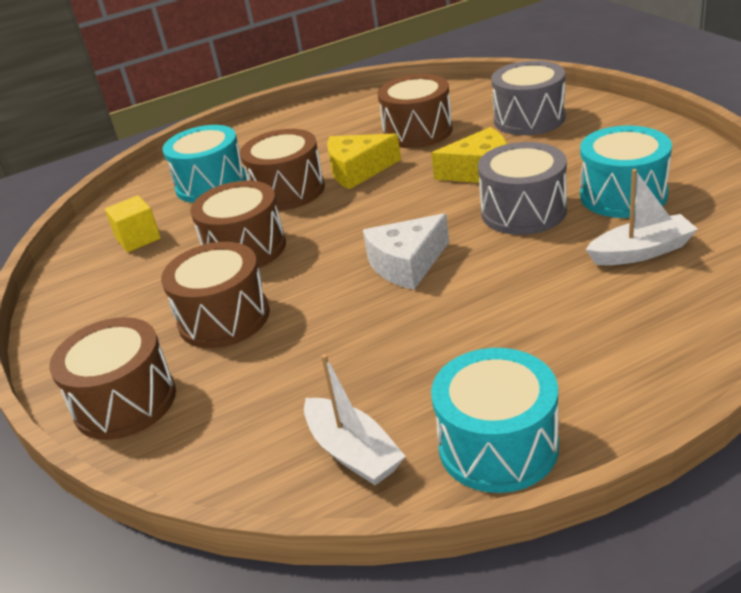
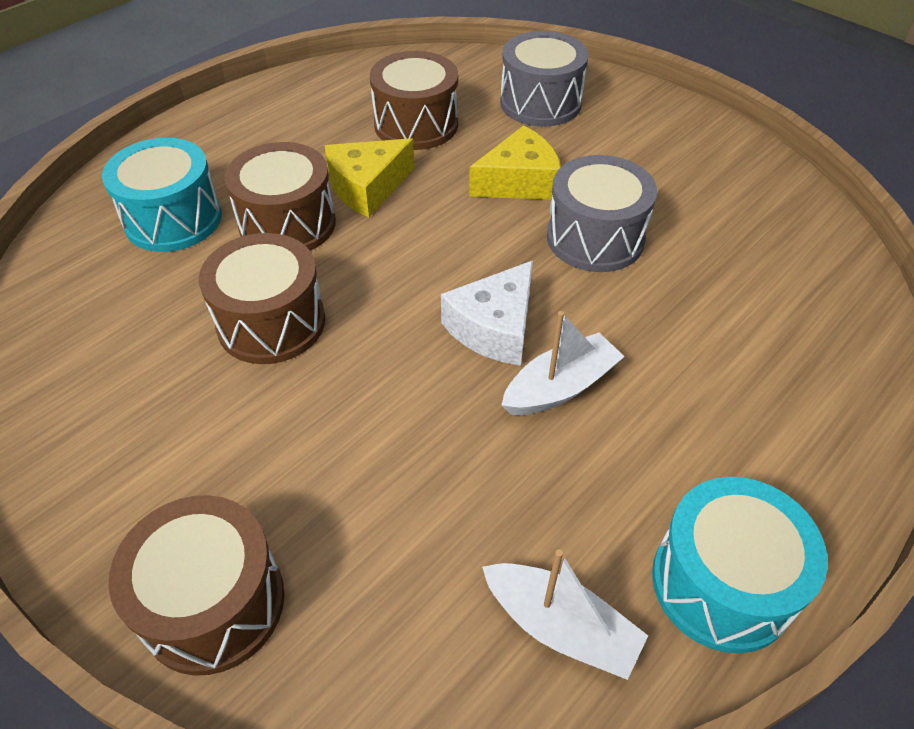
camera: 25 degrees left, 15 degrees up
(138, 238) = (104, 319): yellow cube -> none
(224, 318) = (293, 440): brown drum -> none
(623, 195) = (692, 208): turquoise drum -> none
(641, 252) = (746, 285): white boat -> white boat (560, 387)

